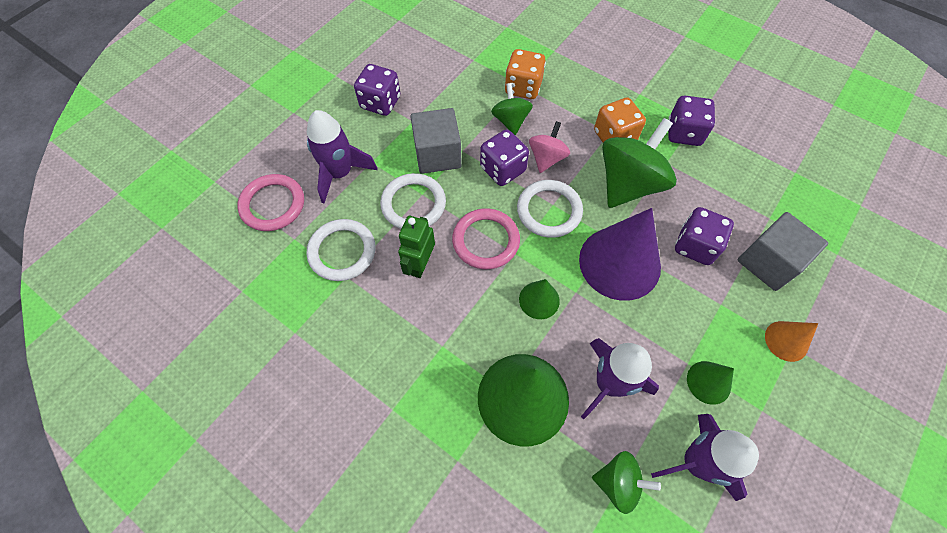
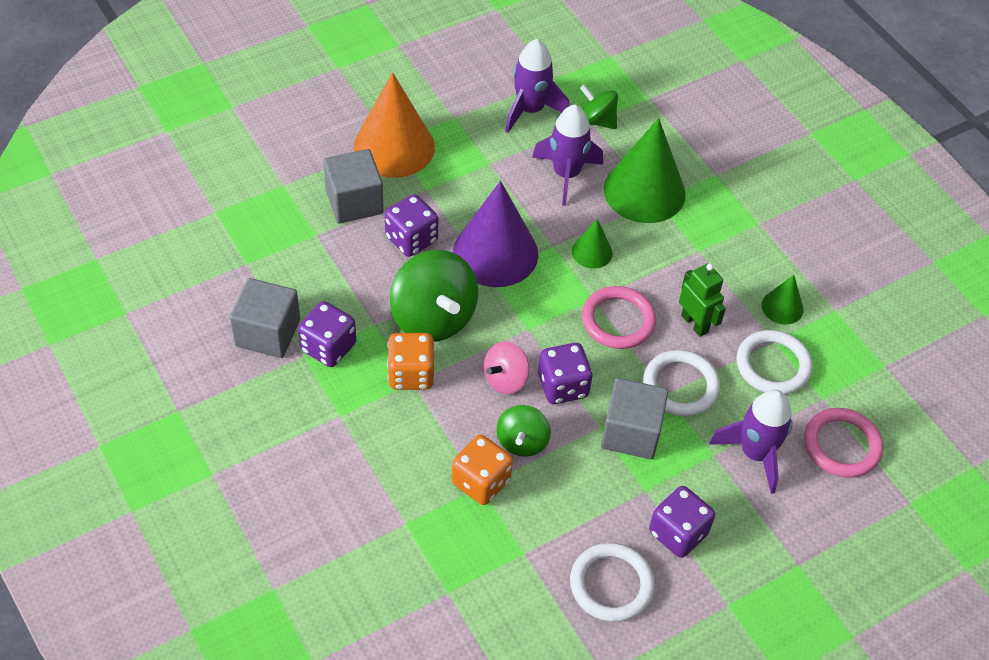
camera: 160 degrees left, 10 degrees down
(420, 264) = (695, 323): green robot -> green robot turned 75 degrees counterclockwise
(549, 211) = (536, 324): white ring -> white ring (611, 584)
(629, 184) = (433, 318): green spinning top -> green spinning top turned 90 degrees counterclockwise
(708, 382) = (482, 146): green cone -> green cone (782, 307)
(732, 127) = (268, 333): none -> grey cube
(786, 341) = (394, 147): orange cone -> orange cone, size x2.07

